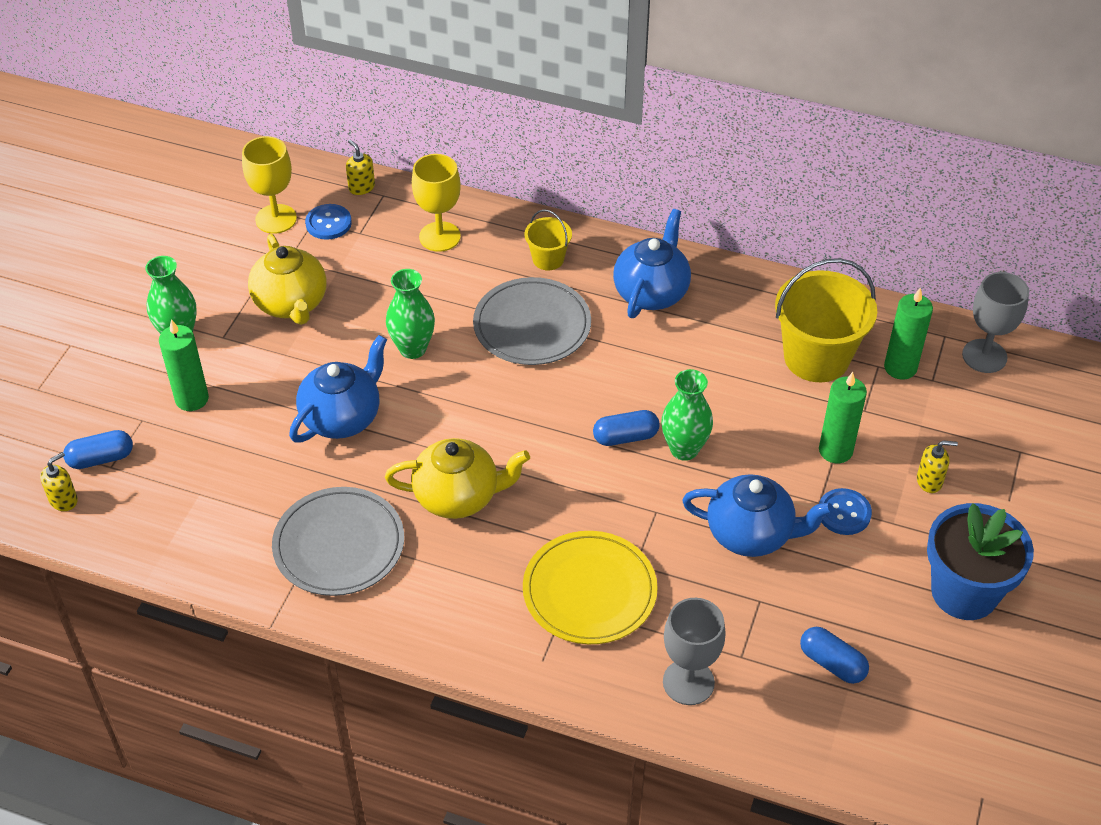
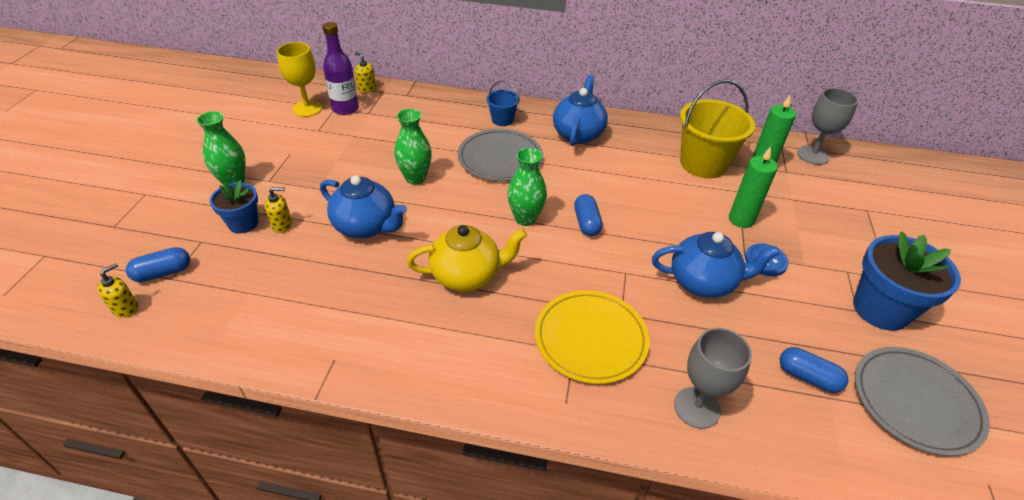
camera: 10 degrees left, 5 degrees down
(192, 399) = (243, 223): green candle -> blue flower pot
(291, 304) = (321, 157): yellow teapot -> none
(328, 223) = (345, 109): blue button -> purple bottle
(339, 545) = (372, 322): grey plate -> grey plate (915, 402)
(342, 417) = (366, 227): blue teapot -> blue teapot turned 90 degrees clockwise
(439, 236) = (425, 112): yellow goblet -> none
(548, 259) = (502, 120): yellow bucket -> blue bucket
(625, 437) = (586, 223): blue capsule -> blue capsule turned 75 degrees counterclockwise
(684, 449) = (632, 228): green vase -> green vase (525, 218)
(929, 481) = (816, 234): yellow soap dispenser -> yellow soap dispenser (282, 225)

